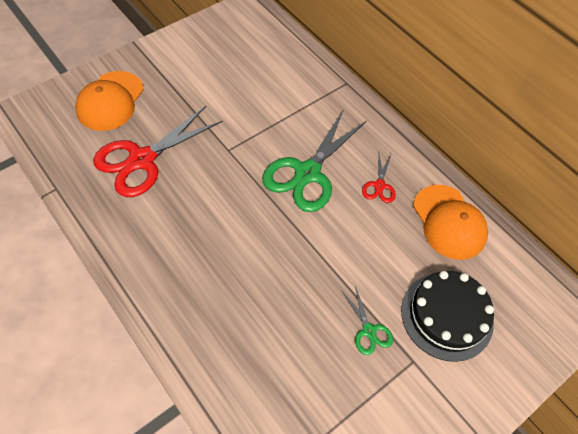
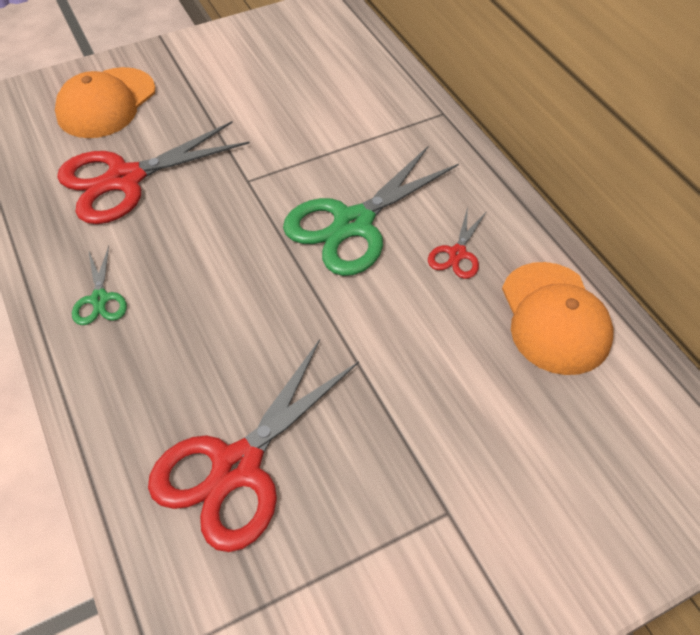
camera: 15 degrees right, 5 degrees down
(277, 355) = (237, 467): none -> red scissors
(369, 330) = (388, 455): green scissors -> green scissors (100, 299)
(447, 316) = (519, 453): black cake -> none

